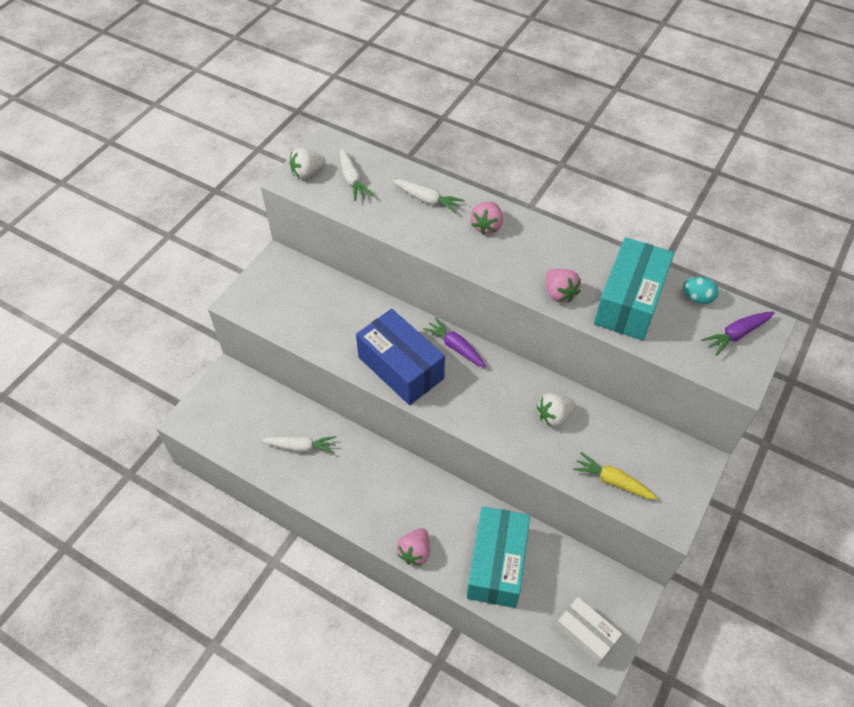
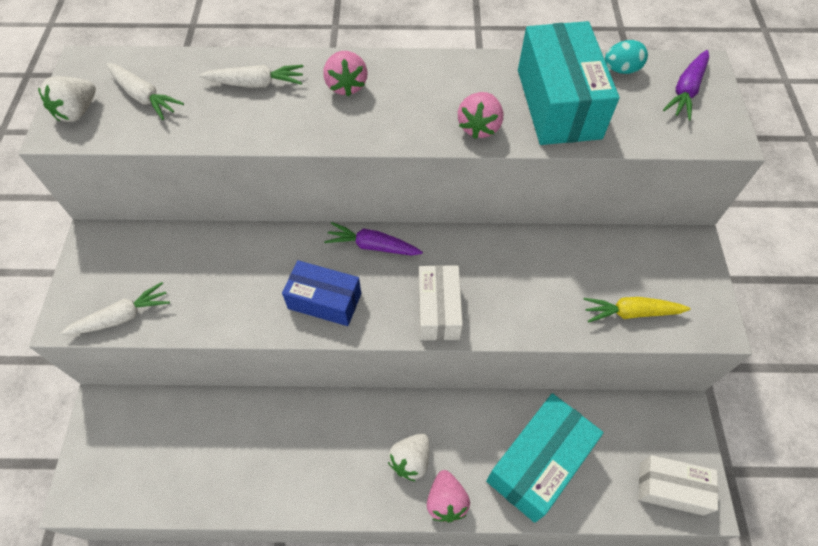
camera: 30 degrees left, 5 degrees up
(301, 447) = (243, 449): white carrot -> white carrot (121, 317)
(401, 368) = (324, 301): blue box -> blue box, size x0.63
(473, 411) = (438, 310): none -> white box
(497, 564) = (538, 463): turquoise box -> turquoise box turned 60 degrees clockwise
(554, 416) = (526, 272): white strawberry -> white strawberry (411, 460)
(559, 294) = (479, 127): pink strawberry -> pink strawberry turned 75 degrees clockwise

